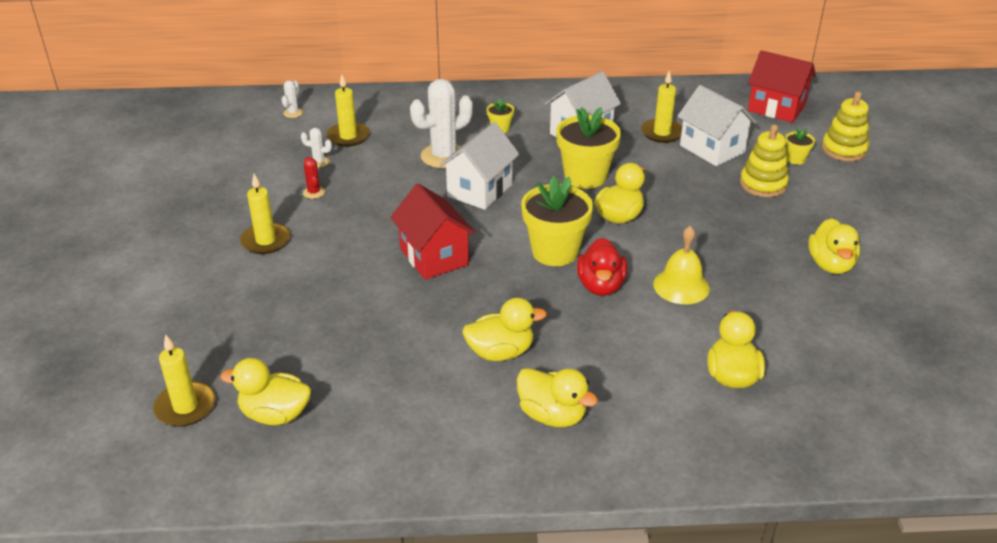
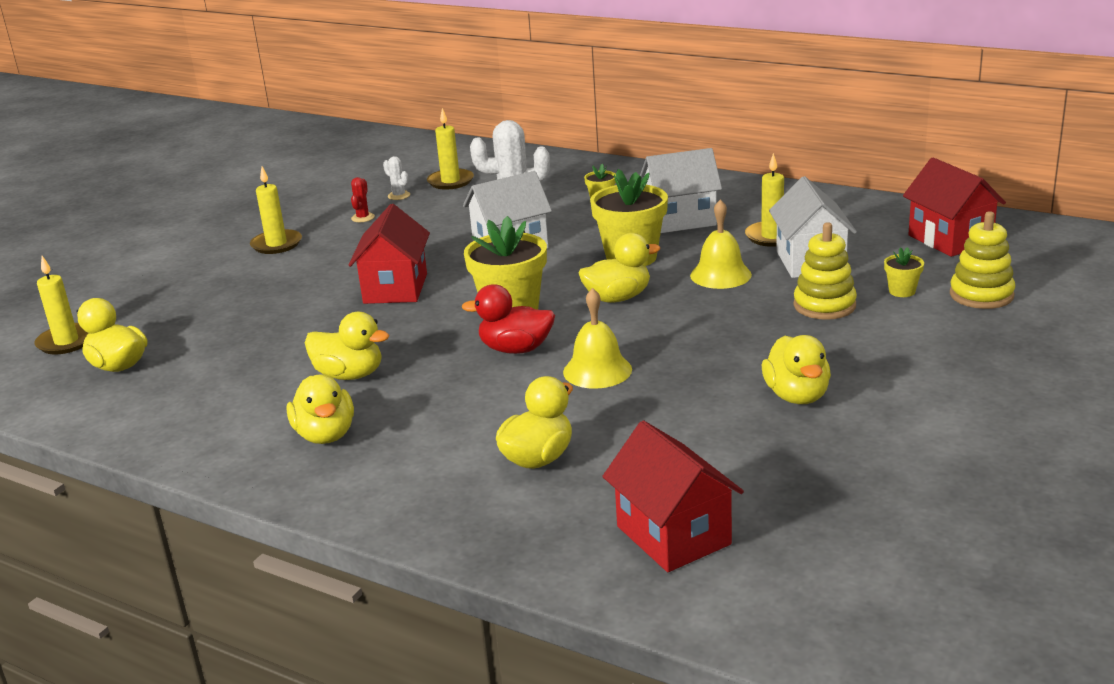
camera: 35 degrees right, 10 degrees down
(293, 113) = (428, 155): white cactus -> none
(600, 286) = (516, 349): red duck -> red duck turned 60 degrees clockwise
(666, 176) = (720, 275): none -> yellow bell
(830, 265) = (797, 396): yellow duck -> yellow duck turned 45 degrees counterclockwise
(887, 404) = (673, 535): none -> red house

